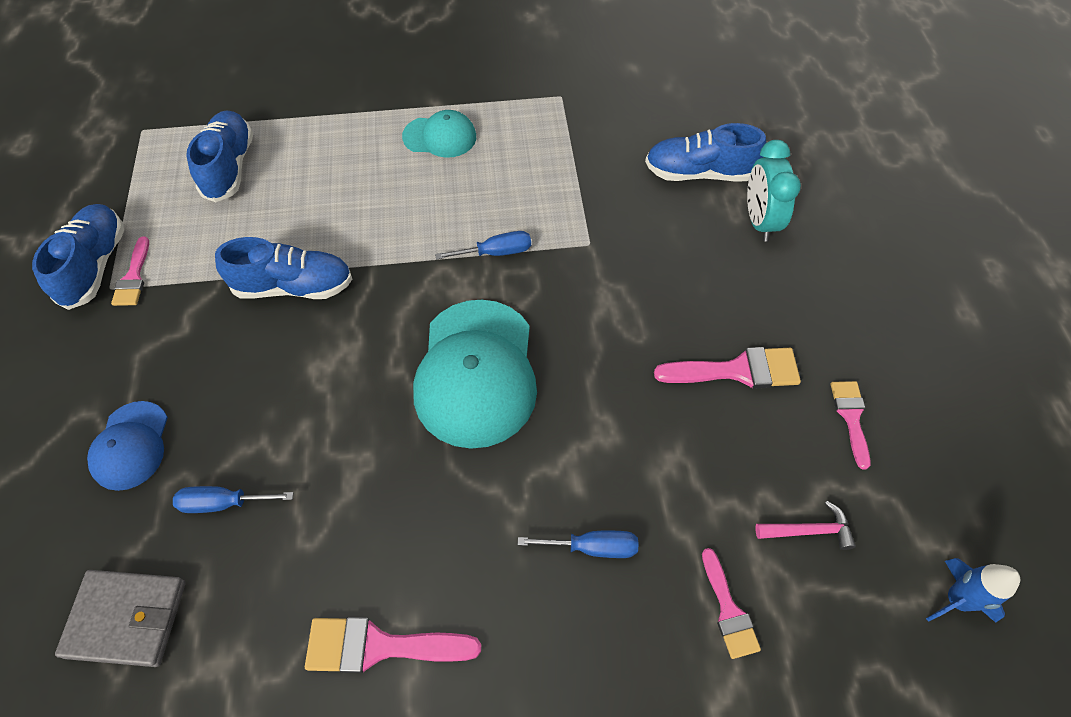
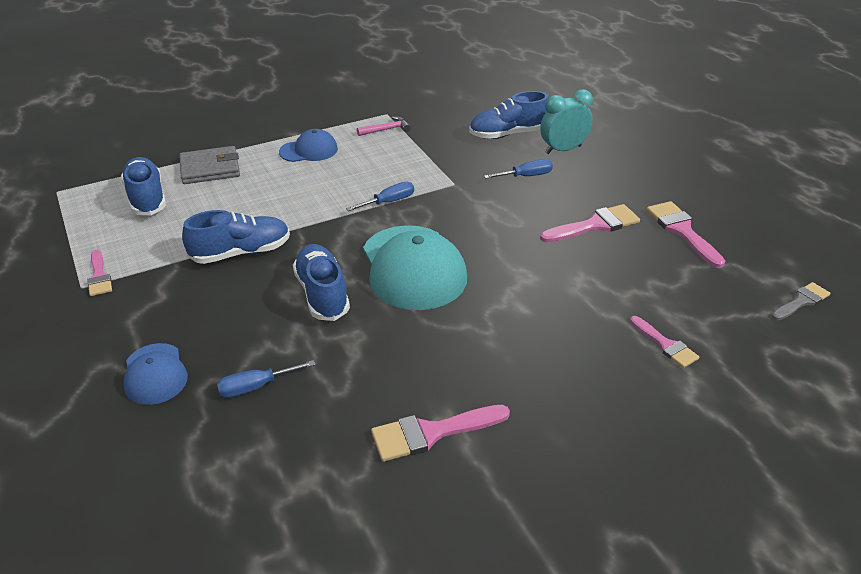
camera: 20 degrees left, 20 degrees down
(95, 265) = (60, 277): blue shoe -> blue shoe (322, 294)
(126, 619) = (212, 477): grey wallet -> grey wallet (210, 169)
(440, 137) = (309, 150): turquoise cap -> blue cap
(592, 547) = (554, 337): blue screwdriver -> blue screwdriver (526, 176)
(759, 221) = (563, 150): turquoise clock -> turquoise clock turned 90 degrees clockwise
(808, 530) = (691, 292): pink hammer -> pink hammer (386, 129)
(850, 417) = (682, 231): pink brush -> pink brush, size x1.56
(956, 600) = (801, 301): blue rocket -> grey brush

